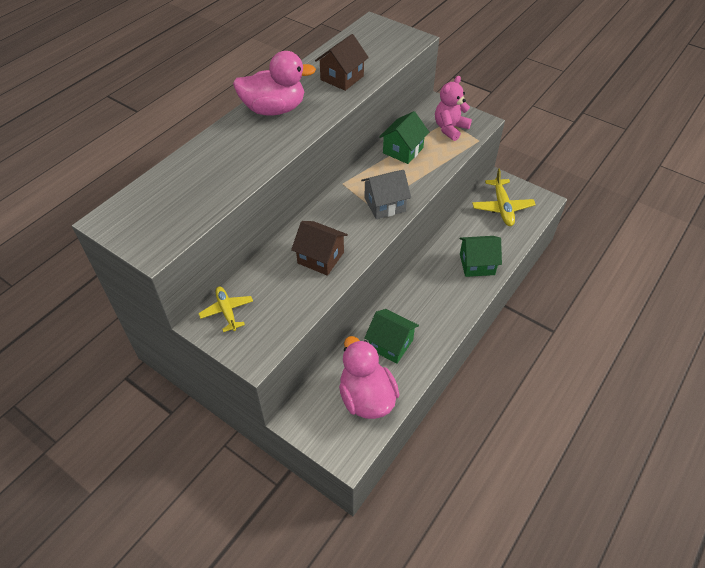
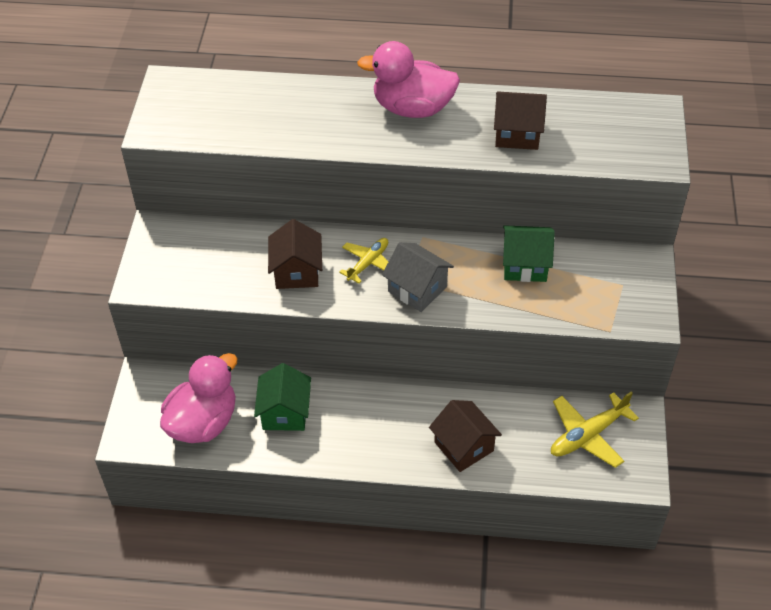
camera: 60 degrees right, 0 degrees up
(227, 311) = (180, 236): yellow plane -> yellow plane (368, 263)
(274, 109) = (412, 108): pink duck -> pink duck turned 135 degrees clockwise
(450, 128) = (608, 293): pink teddy bear -> none
(477, 264) = (463, 446): green house -> brown house

